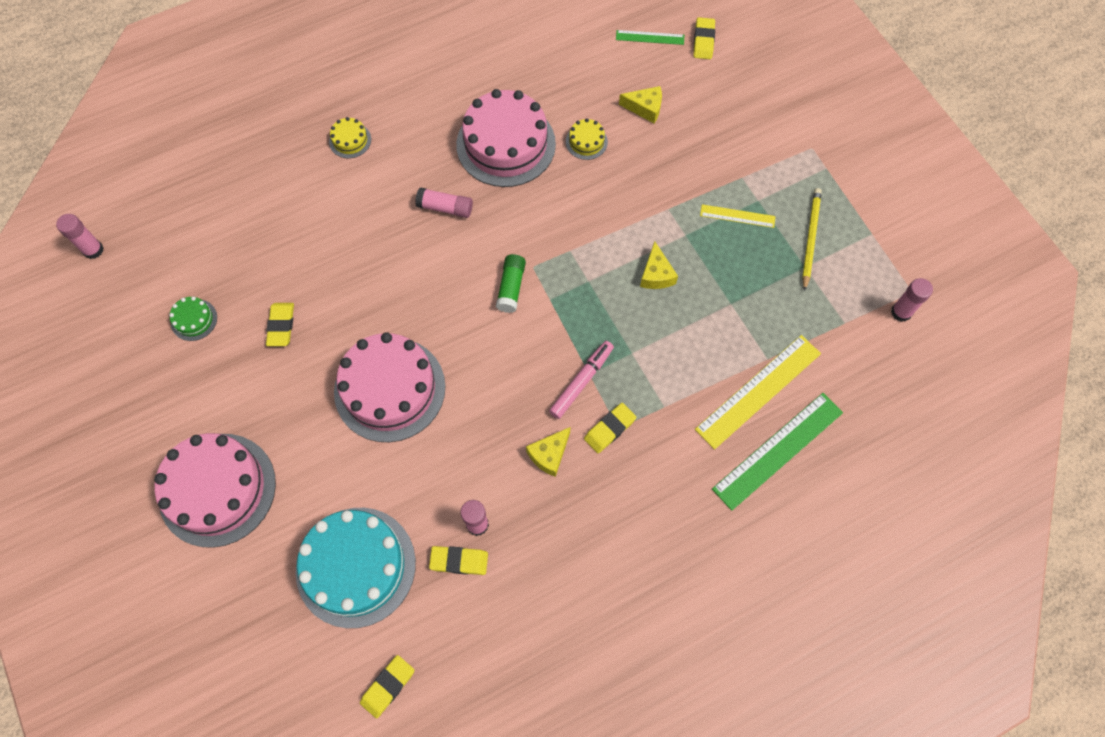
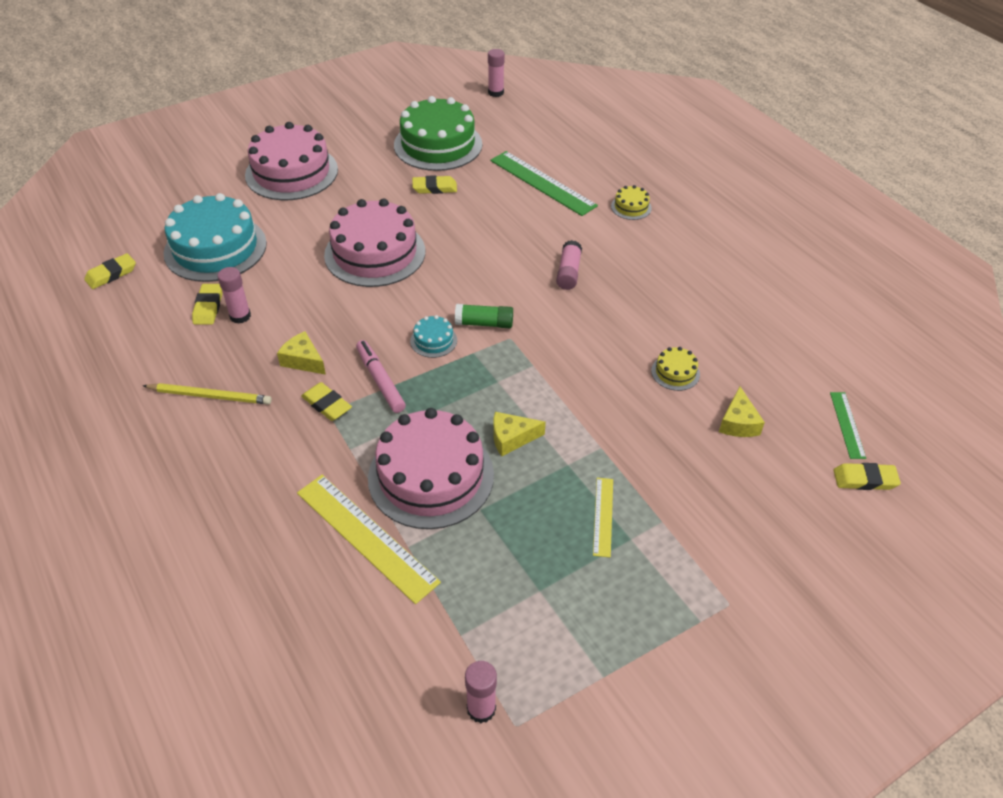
camera: 85 degrees right, 20 degrees down
(194, 320) = (438, 145): green cake -> green cake, size x2.35
(388, 686) = (111, 274): yellow eraser -> yellow eraser turned 75 degrees counterclockwise
(506, 144) = (654, 309): pink cake -> pink cake (431, 476)
(531, 333) = (433, 340): none -> turquoise cake
(581, 382) = (380, 380): pink marker -> pink marker turned 150 degrees counterclockwise
(778, 450) = (290, 555): green ruler -> green ruler (542, 183)
(810, 239) = (582, 597): yellow pencil -> yellow pencil (210, 396)

